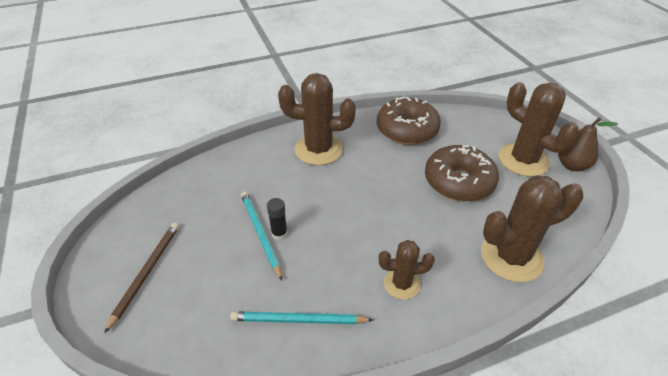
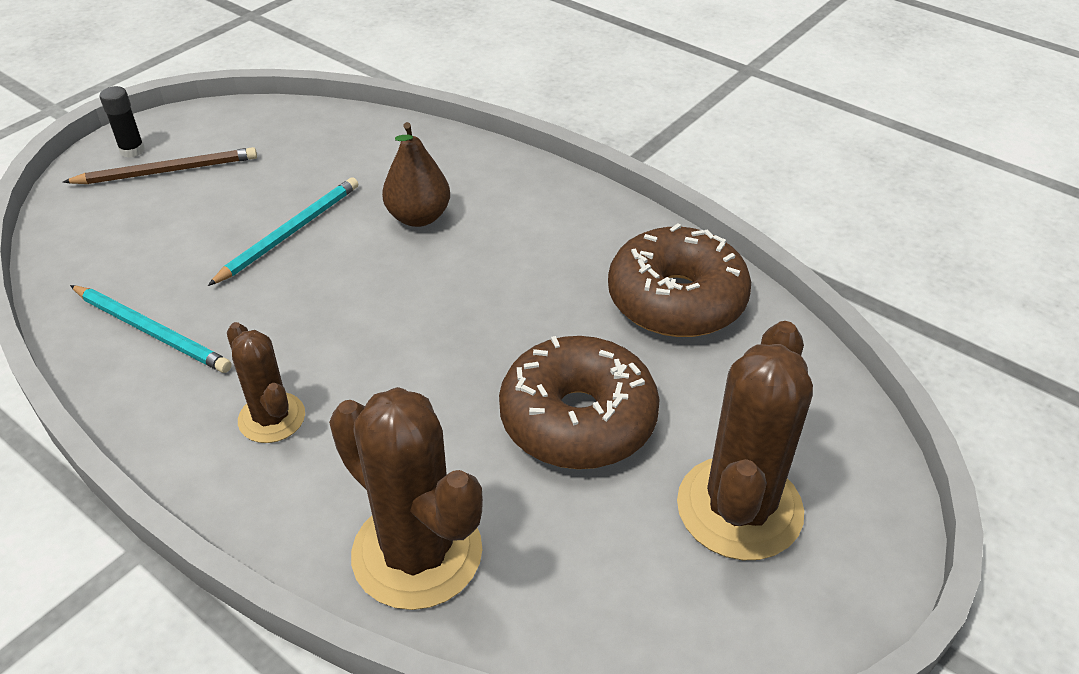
camera: 60 degrees right, 0 degrees up
(279, 233) = (301, 250): black glue stick -> black glue stick (132, 150)
(298, 320) = (151, 331): turquoise pencil -> turquoise pencil turned 150 degrees clockwise
(318, 150) = (520, 215): brown cactus -> none
(572, 165) = (800, 607): brown pear -> brown pear (419, 217)

